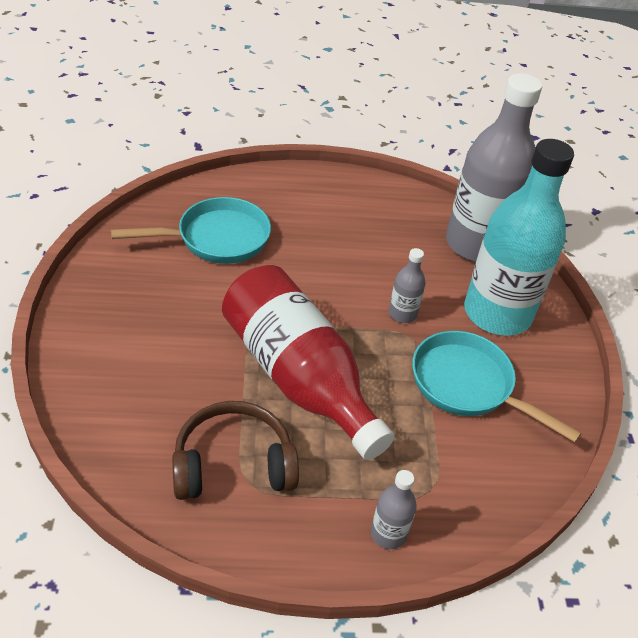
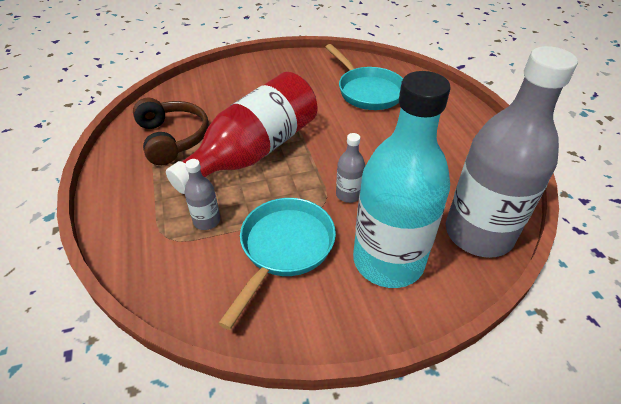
camera: 80 degrees right, 0 degrees up
(388, 534) = (125, 219): grey bottle -> grey bottle (207, 221)

